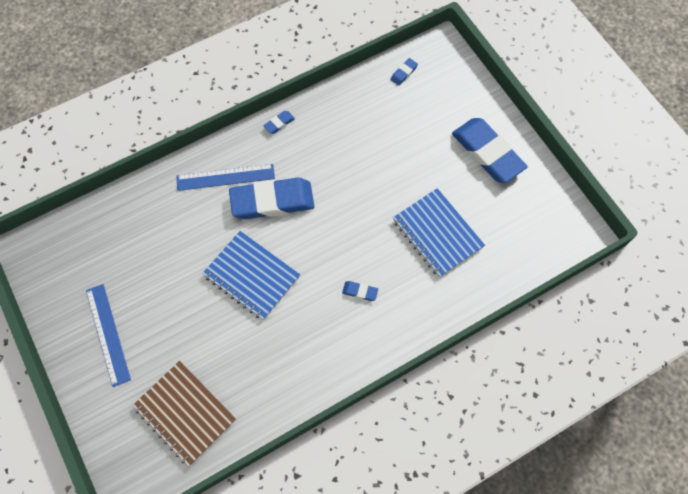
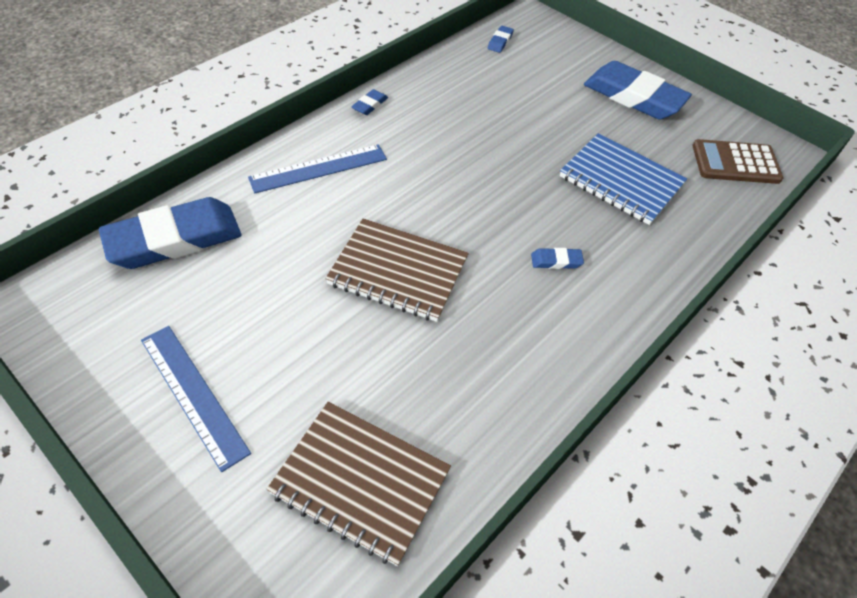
camera: 20 degrees left, 15 degrees down
(251, 276) = (398, 272): blue notebook -> brown notebook
(272, 201) = (393, 183): blue eraser -> blue eraser (174, 239)
(536, 235) = (735, 163): none -> brown calculator

